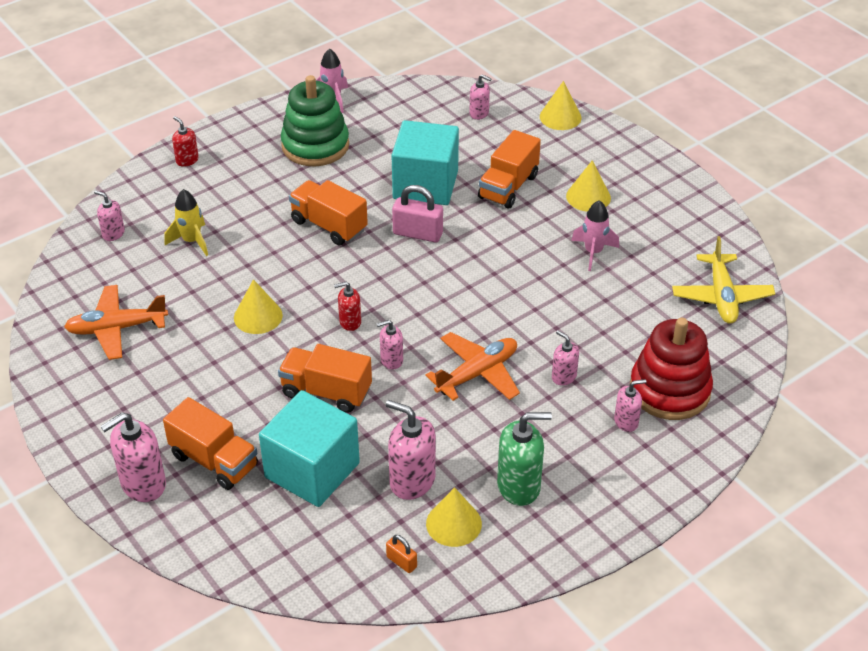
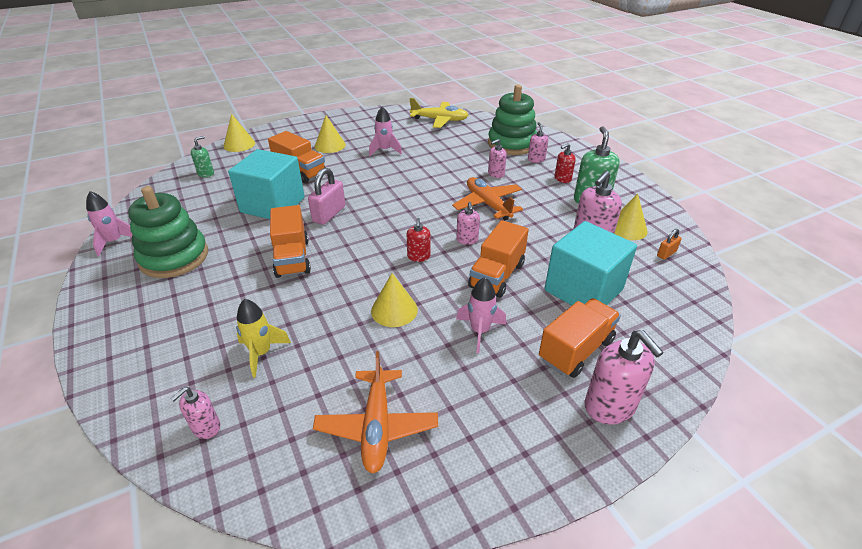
camera: 80 degrees left, 5 degrees down
(187, 160) = (119, 351): red soap dispenser -> red soap dispenser (562, 179)
(234, 384) = (480, 331): none -> pink rocket
(329, 225) = (292, 258): orange truck -> orange truck turned 60 degrees counterclockwise
(479, 113) = (206, 173): pink soap dispenser -> green soap dispenser
(669, 390) = (512, 144): red stacking toy -> green stacking toy

